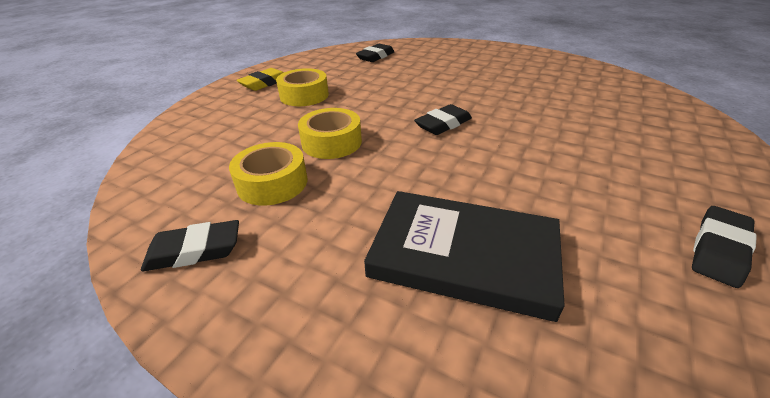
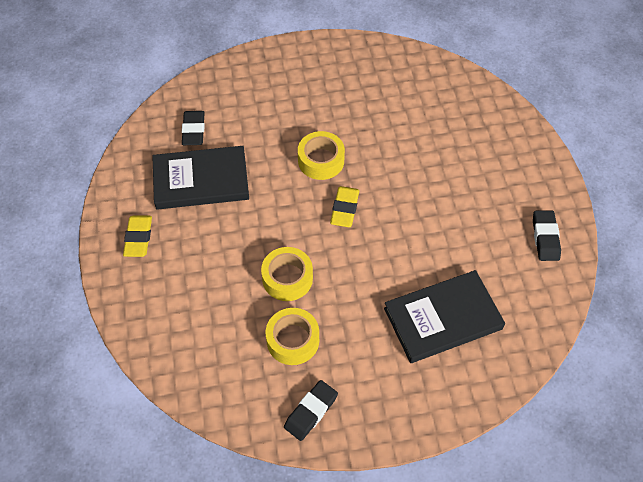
camera: 40 degrees left, 20 degrees up
(304, 95) = (199, 235): yellow tape -> yellow tape (321, 160)
(347, 75) = (201, 180): none -> black book
(443, 124) = (344, 209): black eraser -> yellow eraser

